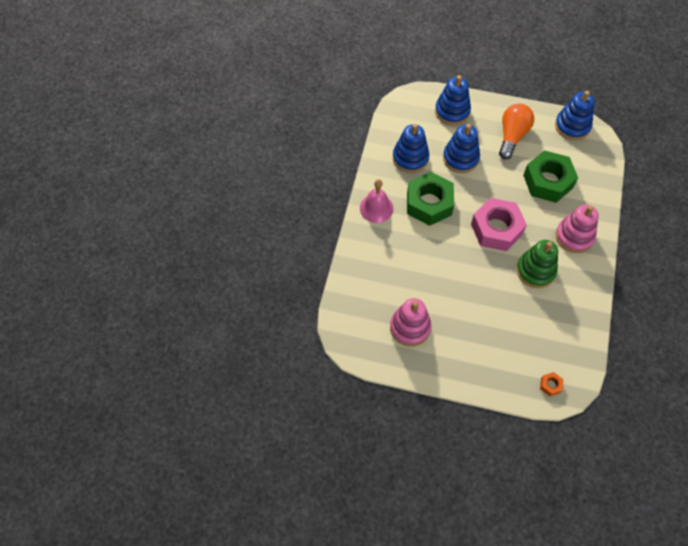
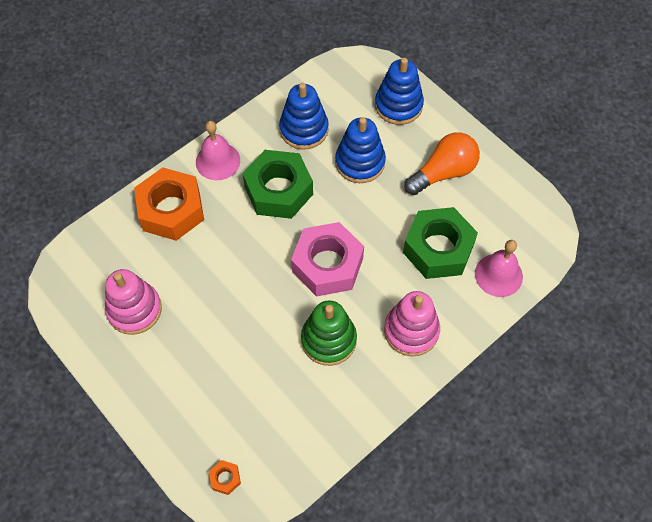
camera: 35 degrees right, 0 degrees up
(376, 255) = (171, 210): none -> orange nut
(572, 126) = (528, 203): blue stacking toy -> none
(591, 176) = (498, 275): none -> pink bell

